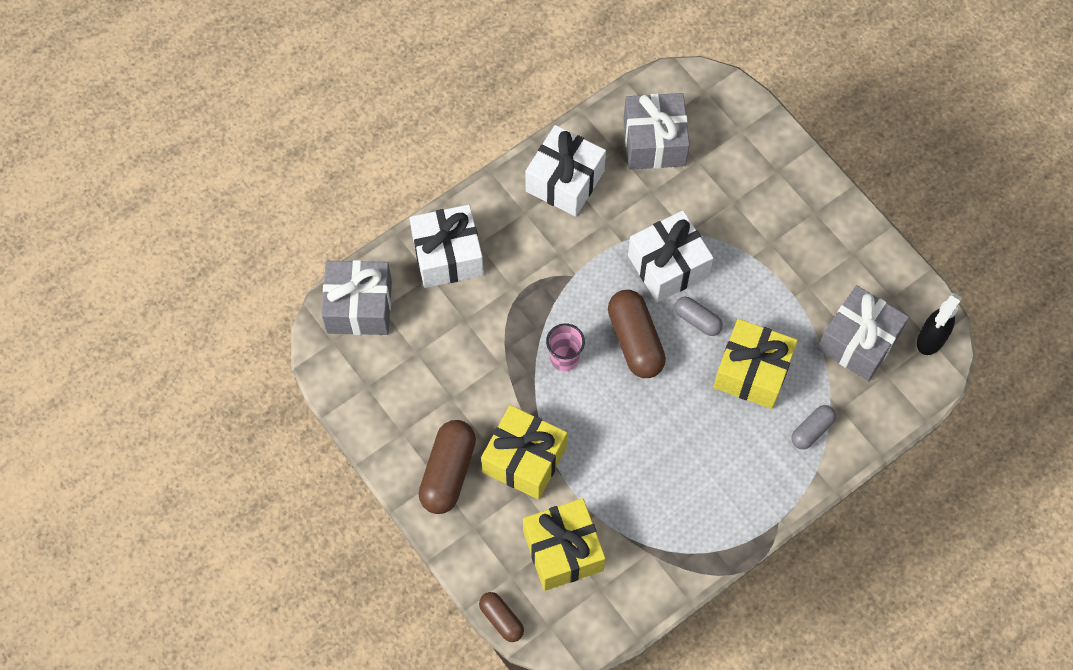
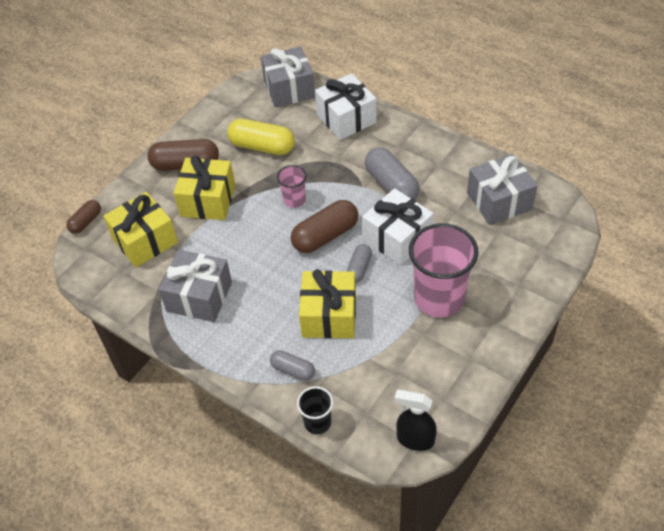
camera: 75 degrees right, 15 degrees down
(455, 370) = (262, 146): none -> yellow capsule
(565, 181) = (437, 160): white gift -> none
(584, 244) = (391, 185): none -> grey capsule
(767, 254) = (439, 298): none -> pink cup
(858, 342) = (388, 383): grey gift -> grey gift (199, 296)
(884, 425) = (317, 422): none -> black cup

